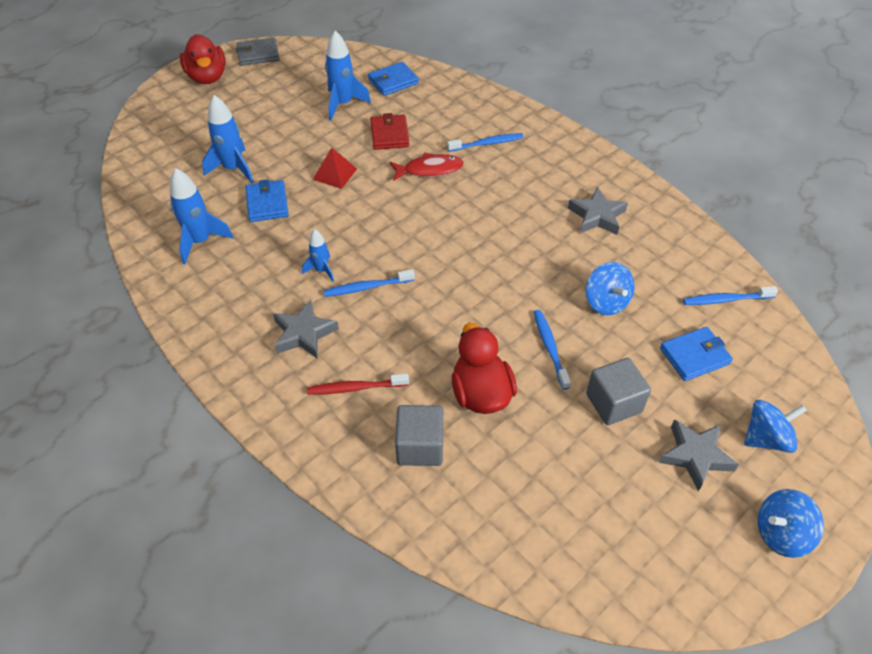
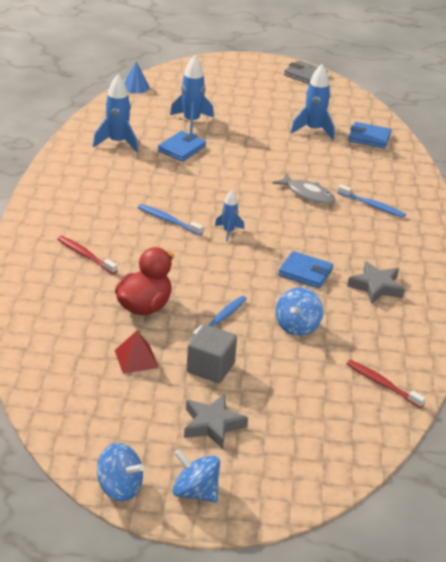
camera: 45 degrees right, 15 degrees down
(126, 168) = (135, 86): none -> blue cone
(207, 77) = (254, 70): red duck -> none
(304, 333) = (100, 216): grey star -> none
(321, 270) = (157, 196): blue rocket -> blue rocket (228, 231)
(335, 174) = (245, 160): red pyramid -> red pyramid (136, 359)
(390, 135) = (315, 162): red wallet -> none
(420, 446) = (73, 301): grey cube -> none
(429, 170) = (308, 194): red fish -> grey fish
(694, 356) = (304, 389): blue wallet -> blue wallet (305, 273)
(726, 300) = (382, 384): blue toothbrush -> red toothbrush
(766, 438) = (272, 454): blue spinning top -> blue spinning top (119, 488)

